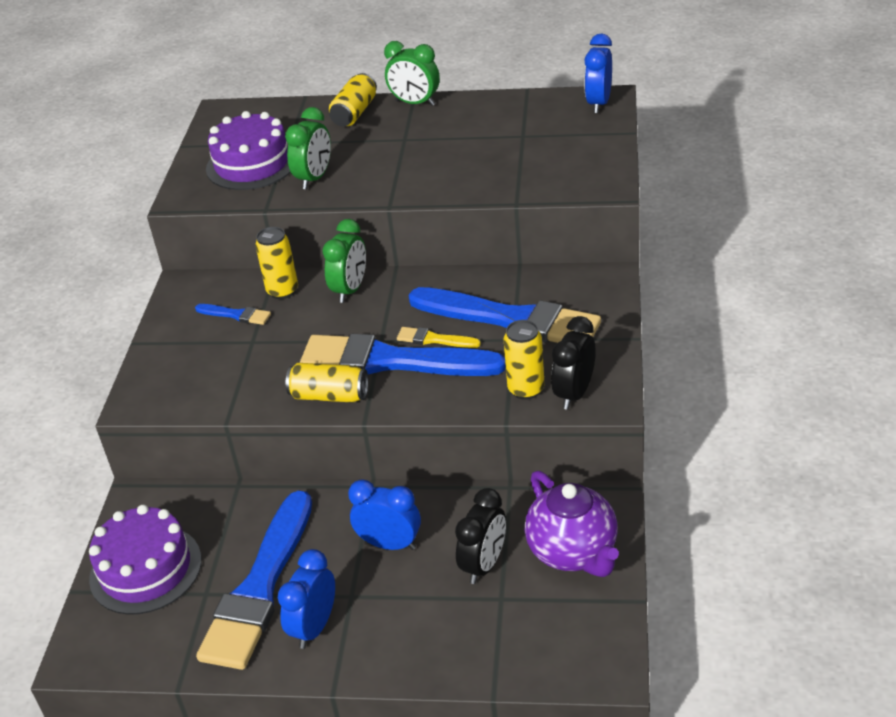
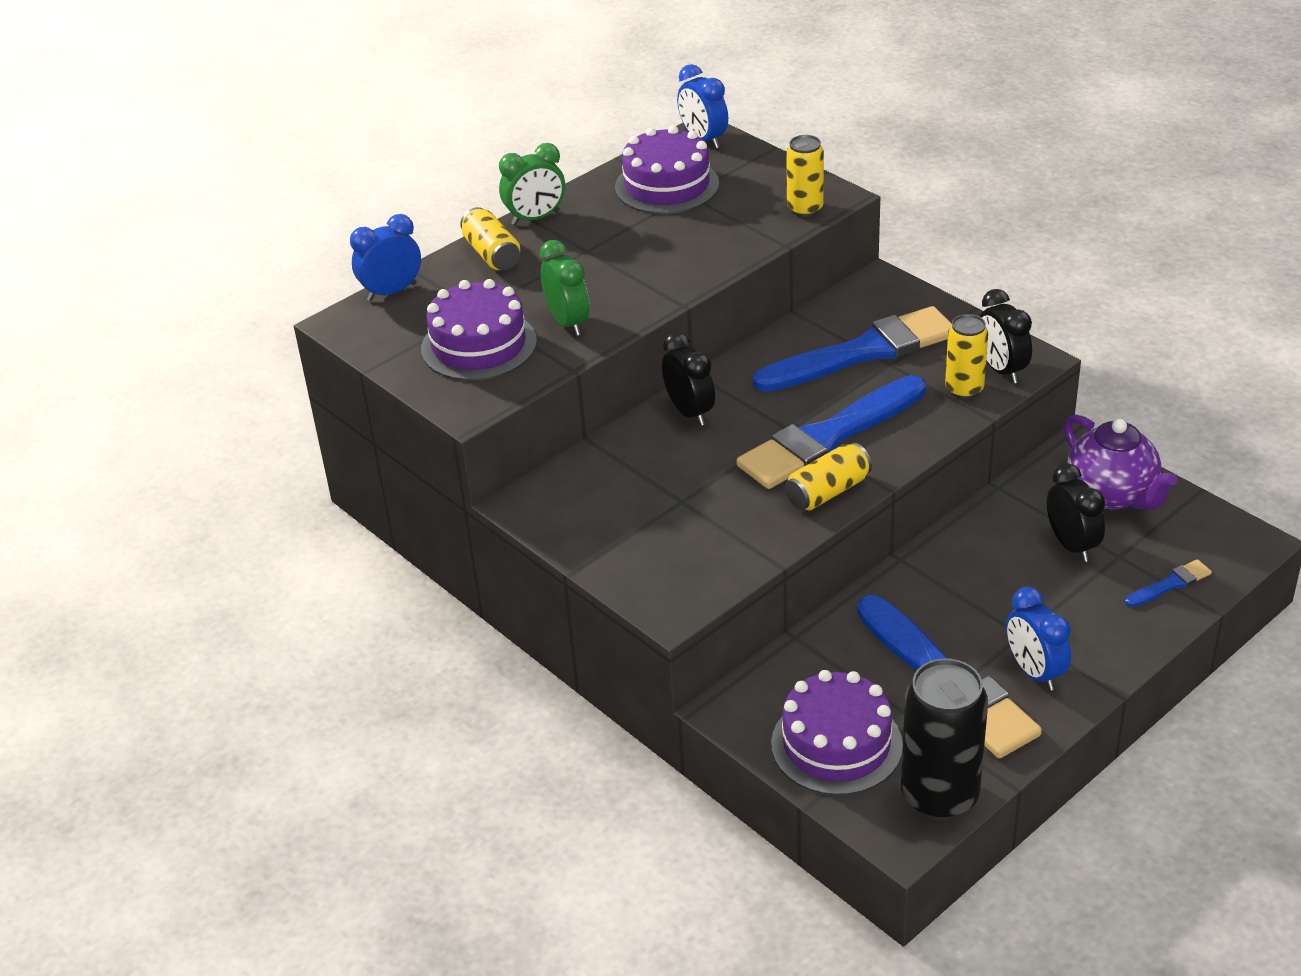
camera: 50 degrees left, 0 degrees up
(135, 652) = (939, 796): none -> black can
(236, 315) = (625, 492): blue brush -> blue brush (1170, 584)
(282, 291) = (630, 450): yellow can -> yellow can (805, 209)
(350, 290) = (689, 412): green clock -> black clock
(390, 544) = (986, 583): blue clock -> blue clock (391, 292)
(434, 339) = (831, 402): yellow brush -> none
(521, 122) = (667, 185): none -> purple cake
(573, 552) = (1112, 494): purple teapot -> purple teapot turned 45 degrees clockwise

